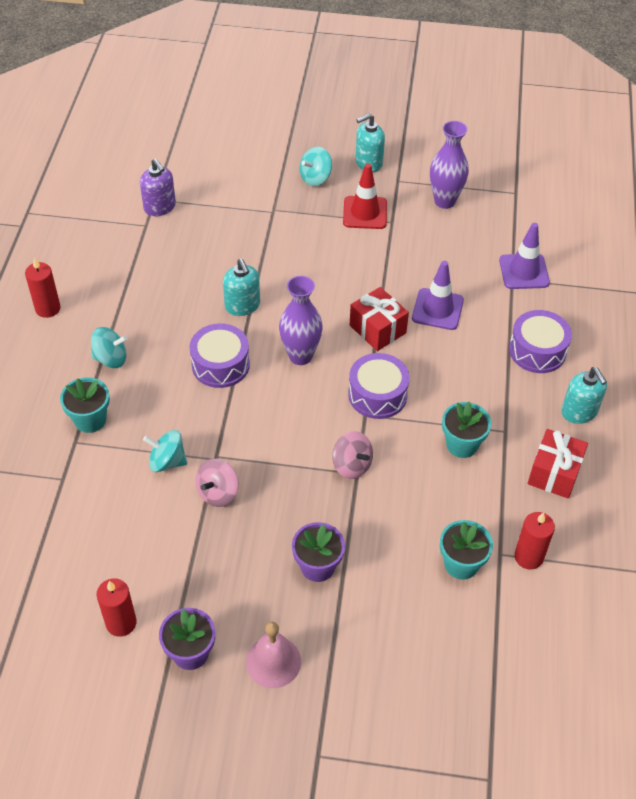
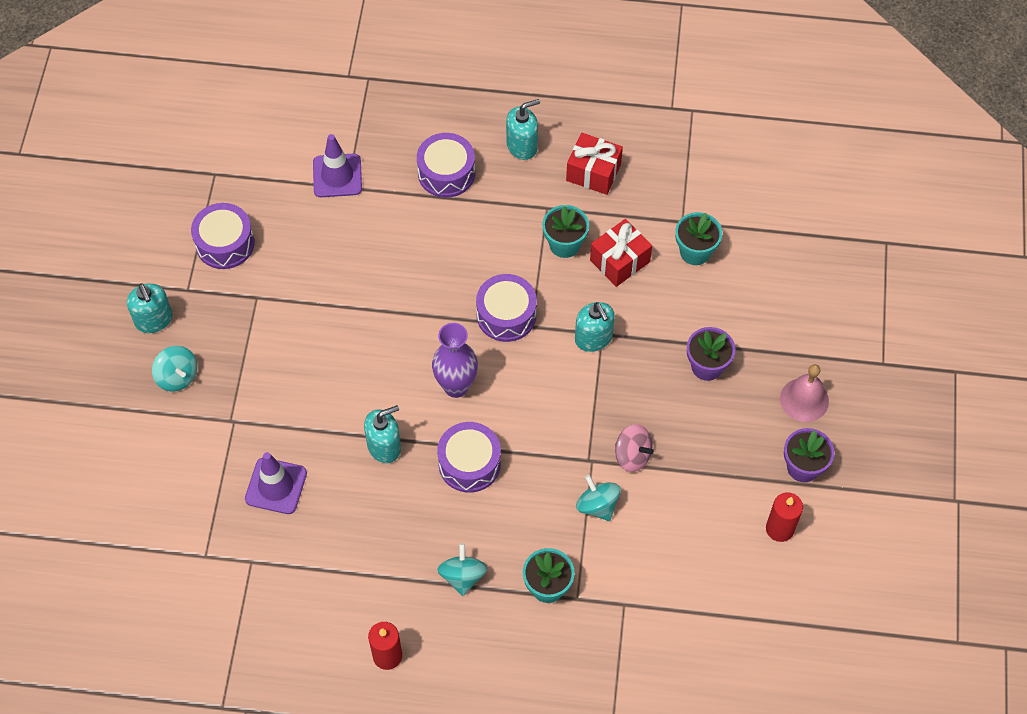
camera: 90 degrees left, 10 degrees up
(160, 207) = (220, 548): purple soap dispenser -> none
(167, 461) = (597, 505): turquoise spinning top -> turquoise spinning top turned 135 degrees clockwise
(352, 465) = (593, 338): pink spinning top -> turquoise soap dispenser
(365, 213) = (240, 324): red traffic cone -> none
(377, 329) = (418, 314): red gift -> red gift (620, 261)
(437, 309) = (390, 257): purple traffic cone -> purple traffic cone (276, 486)
(444, 201) = (225, 243): purple vase -> purple drum
(528, 557) = (683, 200): red candle -> none

